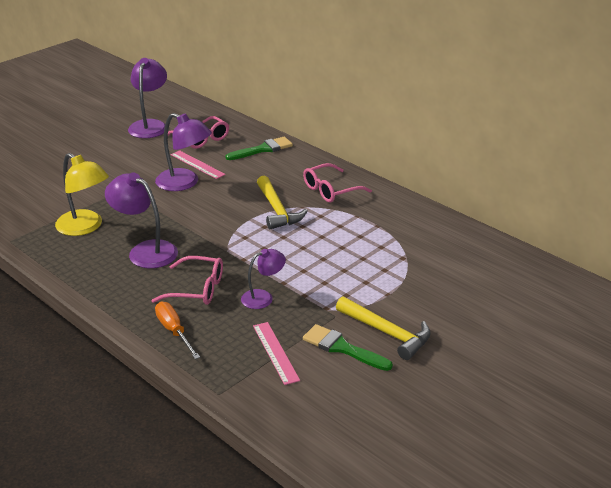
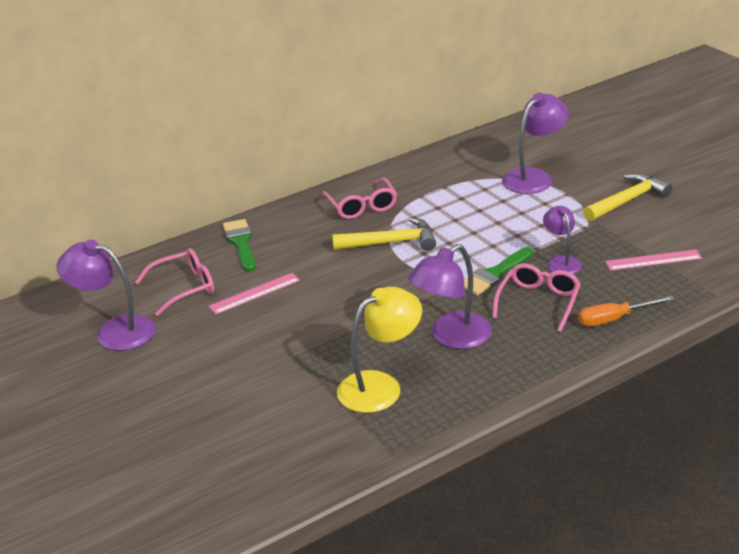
camera: 75 degrees left, 0 degrees up
(184, 183) = (299, 304): purple lamp -> purple lamp (533, 177)
(342, 348) = (648, 225): green brush -> green brush (494, 274)

